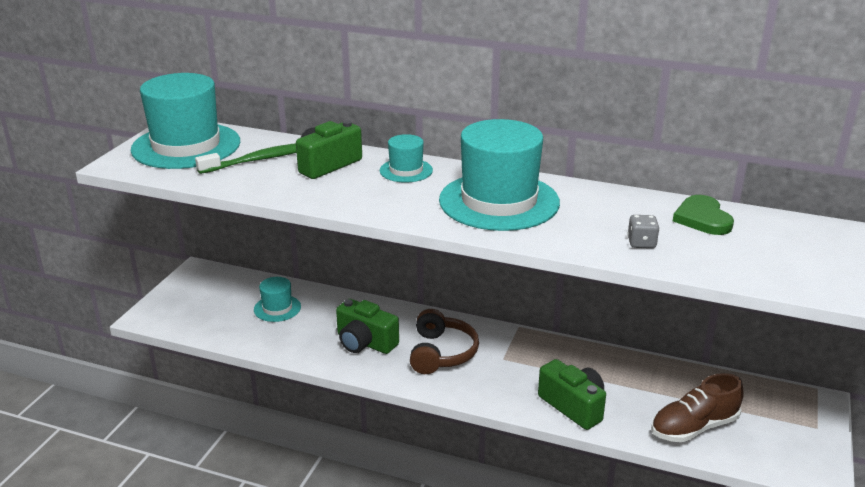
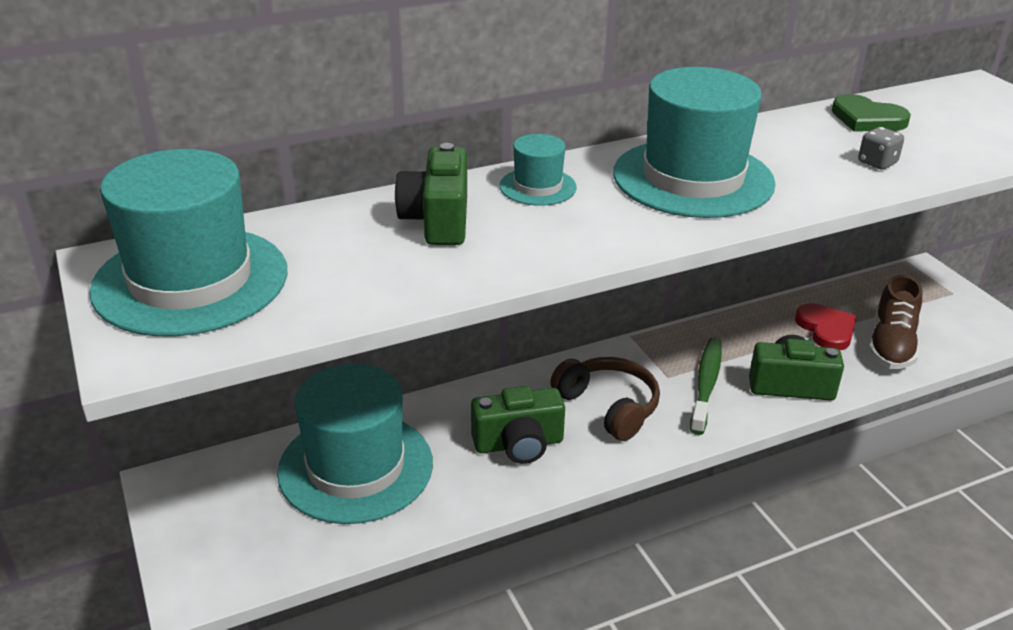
camera: 45 degrees left, 5 degrees up
(259, 160) = (339, 252): green toothbrush -> green toothbrush (706, 385)
(277, 308) = (356, 467): turquoise hat -> turquoise hat, size x2.12
(661, 392) = (826, 329): none -> red heart

